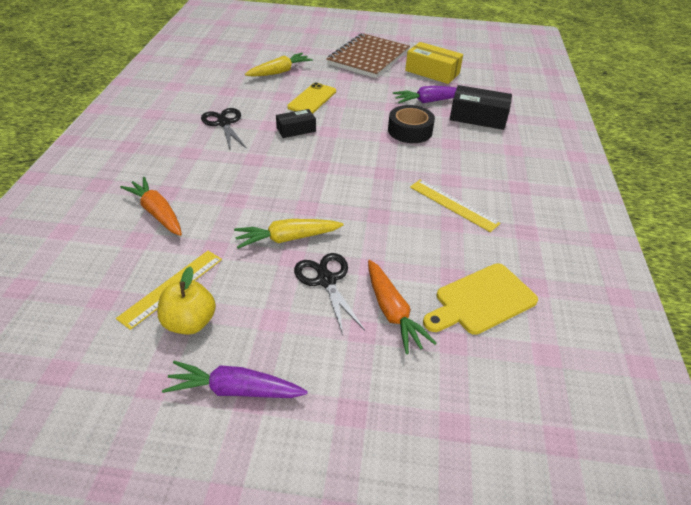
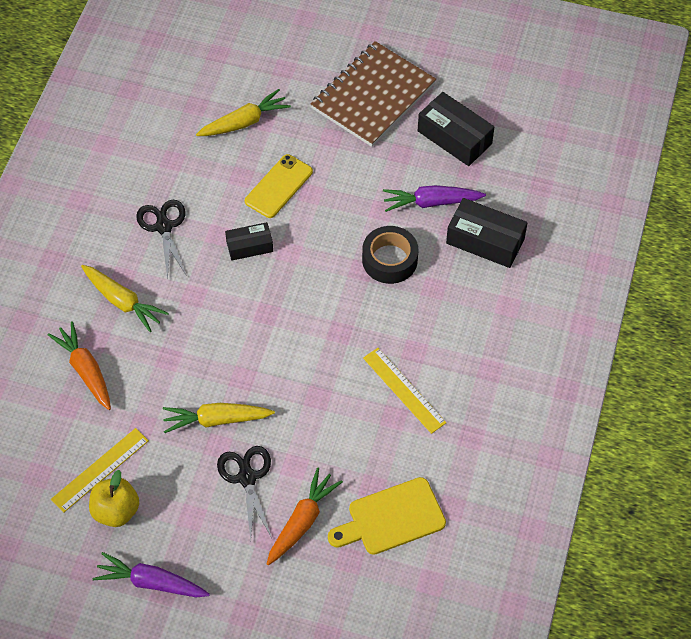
camera: 10 degrees right, 15 degrees up
(191, 167) = (123, 302): none -> yellow carrot
(392, 312) = (302, 521): orange carrot -> orange carrot turned 135 degrees counterclockwise
(432, 72) = (454, 137): yellow box -> black box

